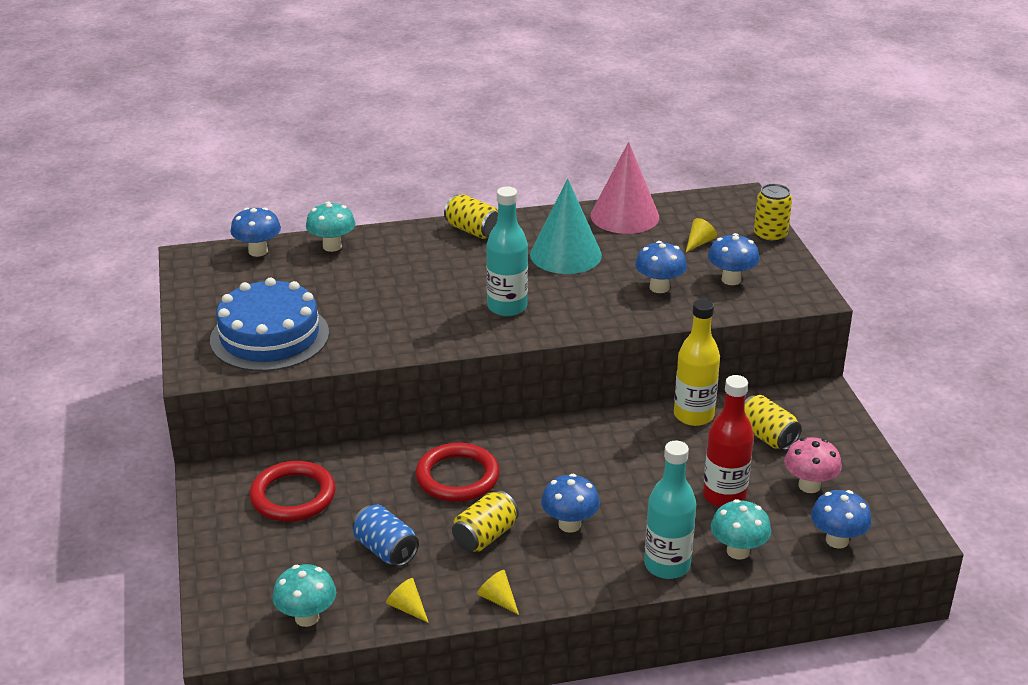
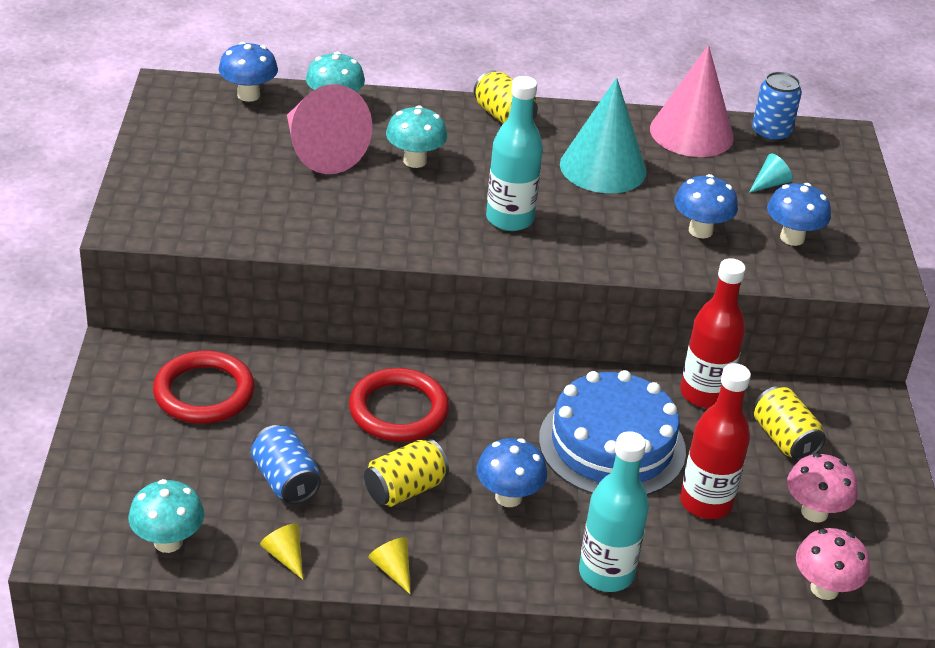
camera: 10 degrees right, 5 degrees up
(269, 336) = (223, 200): blue cake -> blue cake (612, 445)
(334, 284) = (320, 151): none -> pink cone
(686, 205) = (771, 133): none -> blue can
(693, 415) = (704, 394): yellow bottle -> red bottle
(699, 243) = (770, 184): yellow cone -> turquoise cone
(738, 551) = (698, 575): turquoise mushroom -> turquoise mushroom (415, 161)
(770, 235) = (860, 191): yellow can -> none
(837, 540) = (824, 588): blue mushroom -> pink mushroom

